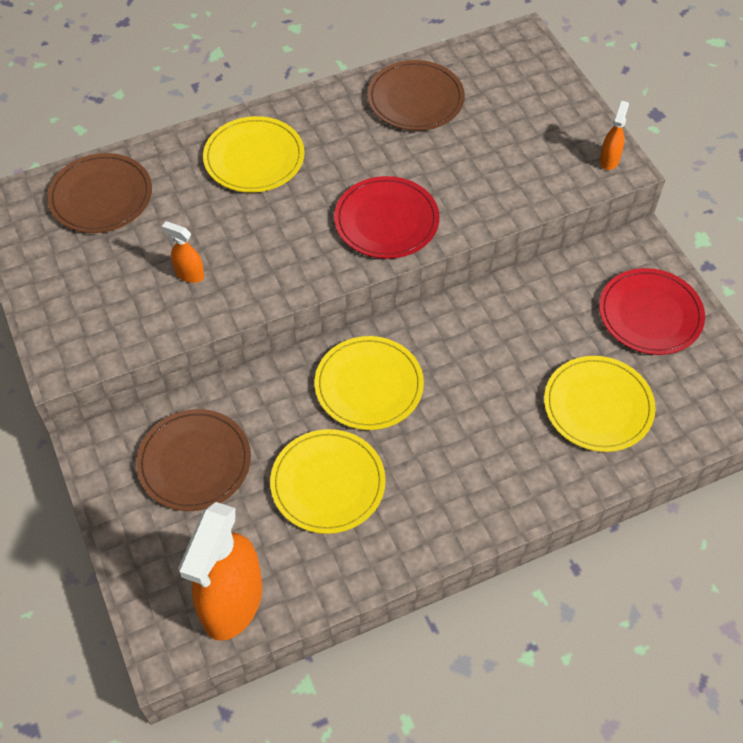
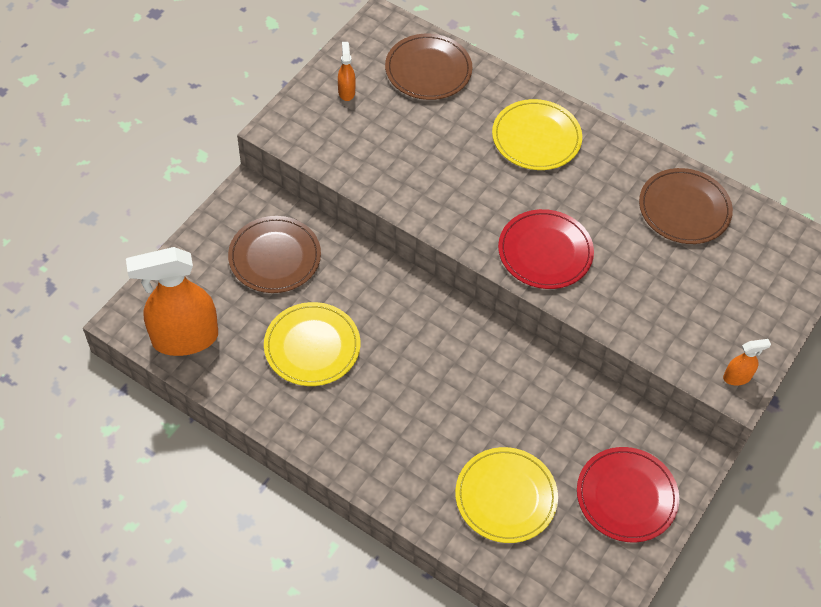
camera: 55 degrees right, 0 degrees up
(189, 274) = (402, 158): orange spray bottle -> orange spray bottle (346, 92)
(369, 385) = (411, 329): yellow plate -> none

